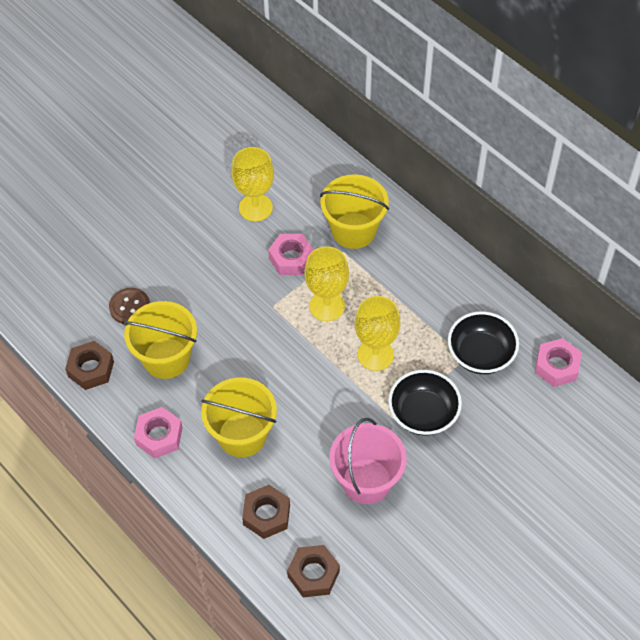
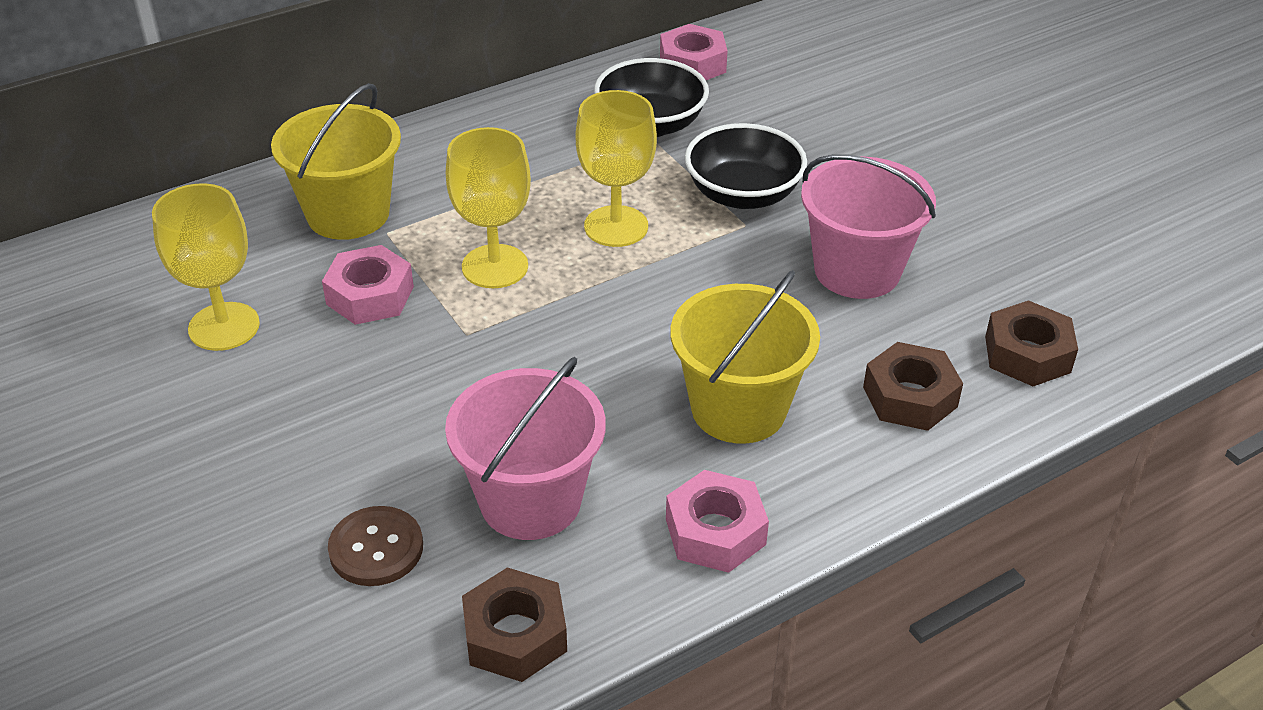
camera: 80 degrees left, 15 degrees down
(166, 358) = (530, 500): yellow bucket -> pink bucket

